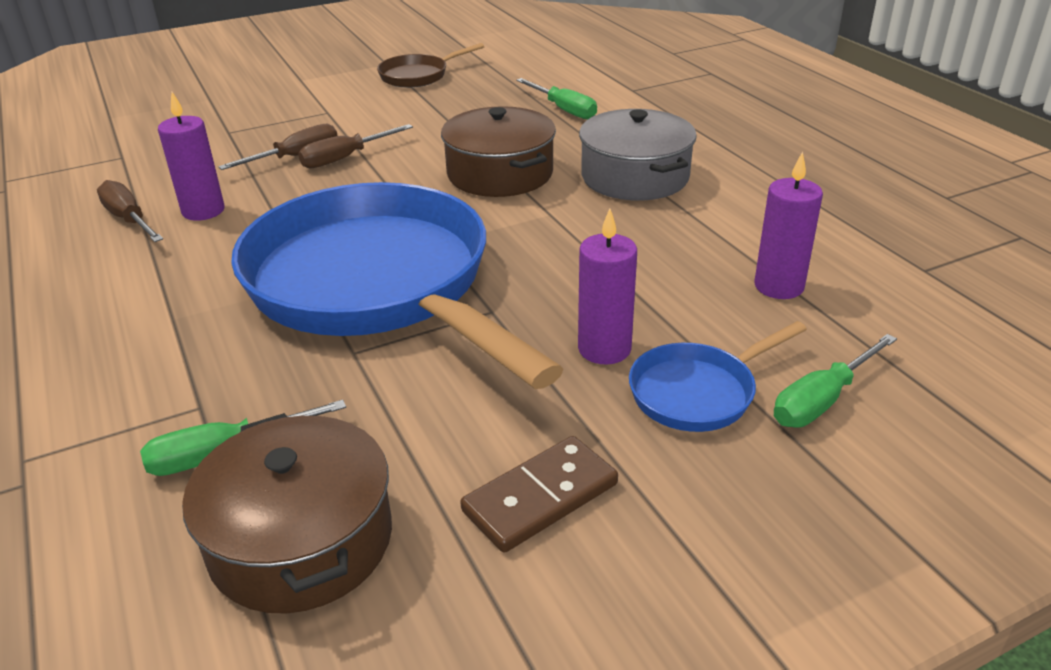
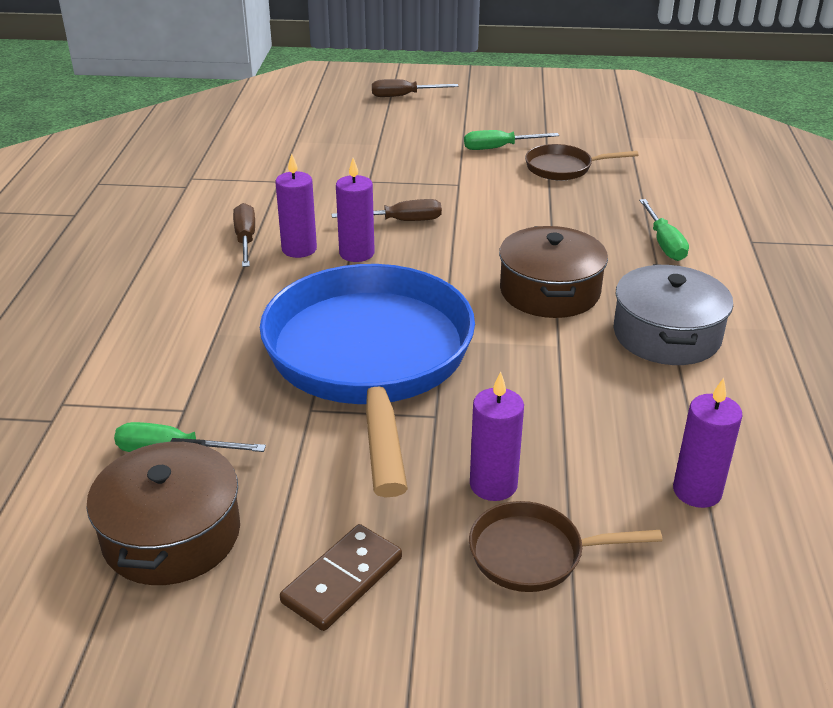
camera: 30 degrees right, 0 degrees up
(273, 197) = (357, 253): none -> purple candle
(345, 158) = (437, 234): brown screwdriver -> brown screwdriver (404, 96)
(540, 498) = (342, 580): brown domino -> brown domino turned 45 degrees counterclockwise
(698, 392) = (534, 554): blue pan -> brown pan
(822, 400) = (632, 608): green screwdriver -> green screwdriver (499, 148)

